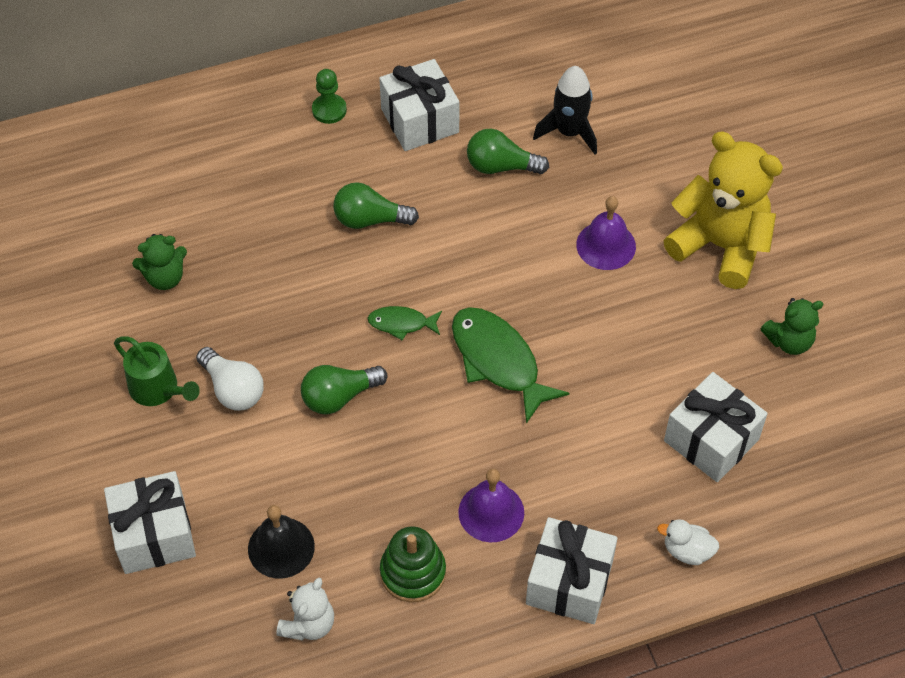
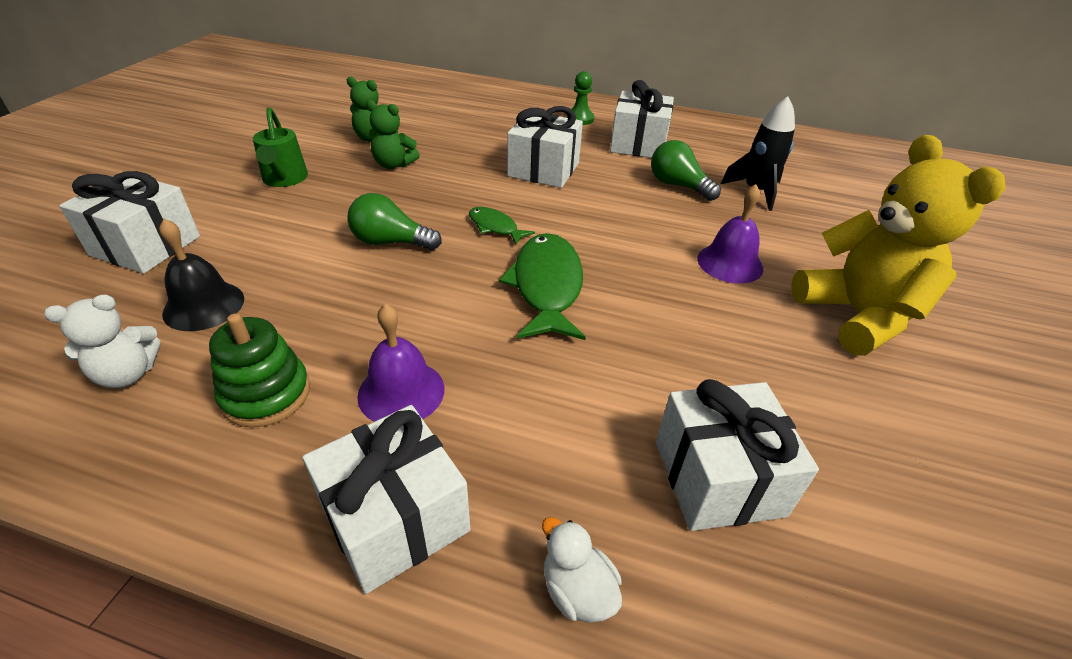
camera: 35 degrees right, 15 degrees down
(233, 389) = (327, 202): white light bulb -> none
(370, 219) = (543, 170): green light bulb -> white gift
(789, 341) = (899, 436): green teddy bear -> green teddy bear (393, 164)

